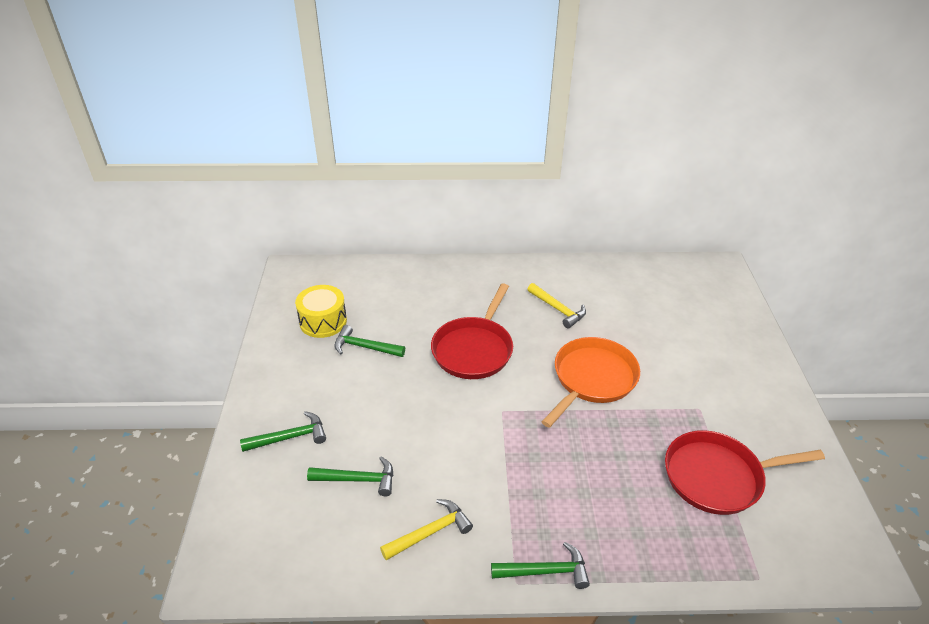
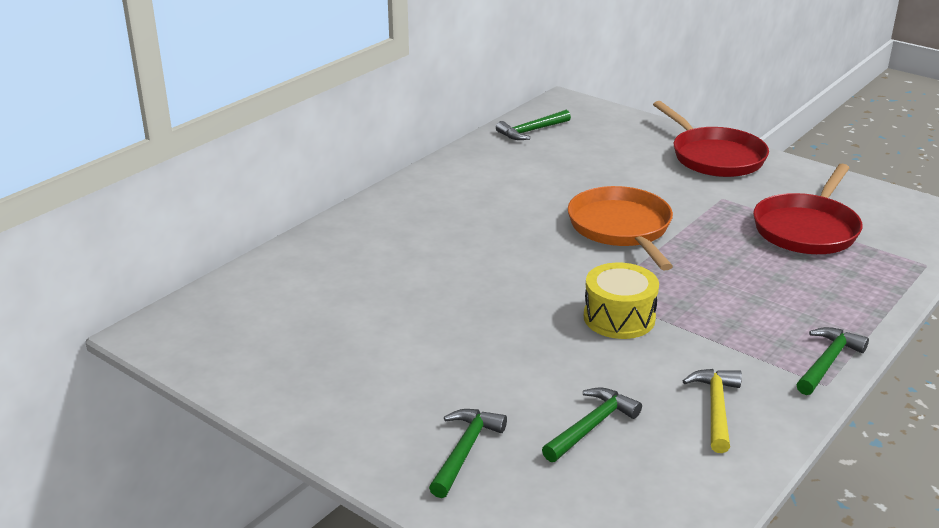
camera: 50 degrees left, 10 degrees down
(323, 321) = (294, 347): yellow drum -> yellow drum (619, 318)
(365, 347) = (386, 336): green hammer -> green hammer (531, 131)
(474, 349) = (491, 270): red pan -> red pan (714, 157)
(558, 309) = (501, 200): yellow hammer -> none

